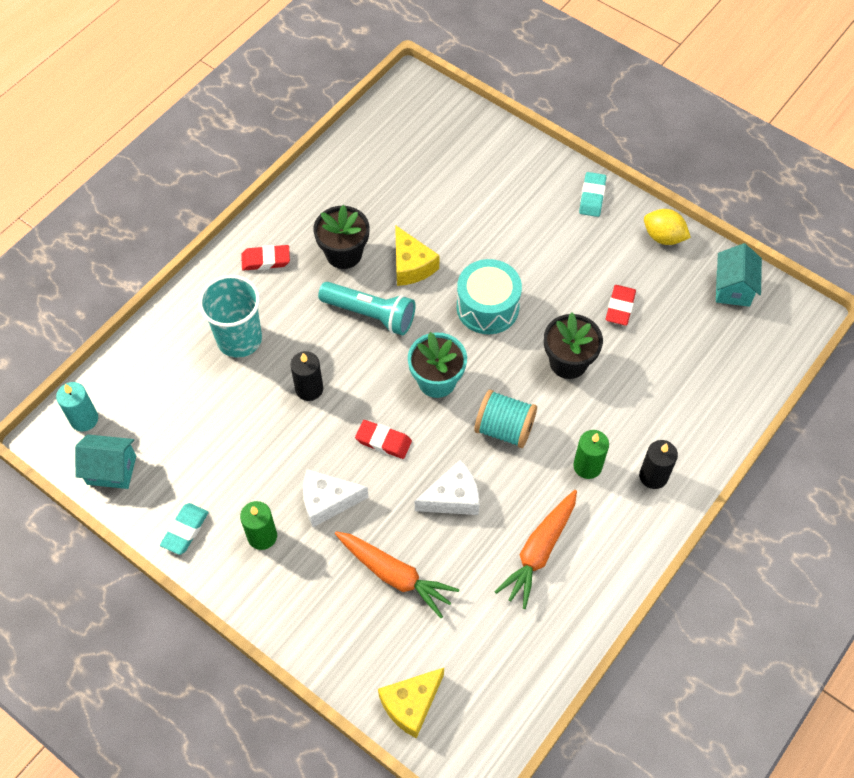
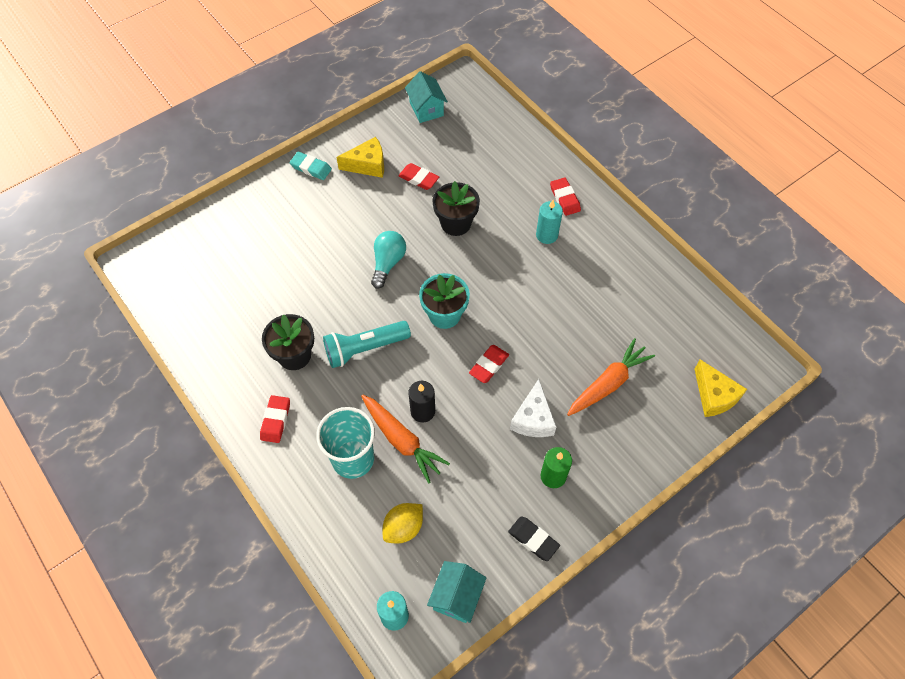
camera: 75 degrees left, 0 degrees up
(185, 530) = (533, 539): turquoise eraser -> black eraser
(370, 314) = (365, 348): turquoise flashlight -> turquoise flashlight turned 150 degrees counterclockwise
(411, 265) = (327, 307): yellow cheese -> yellow cheese (367, 165)
(453, 498) = (551, 328): white cheese -> none
(487, 307) = (388, 263): turquoise drum -> turquoise light bulb
(504, 428) = (501, 279): turquoise spool -> none
(539, 551) = (608, 283): orange carrot -> orange carrot (402, 440)
(587, 466) = (546, 235): green candle -> turquoise candle
(653, 476) = (564, 198): black candle -> red eraser
(663, 237) = (366, 135): yellow lemon -> yellow lemon (403, 528)
(733, 288) = (426, 109): turquoise house -> turquoise house turned 45 degrees clockwise

